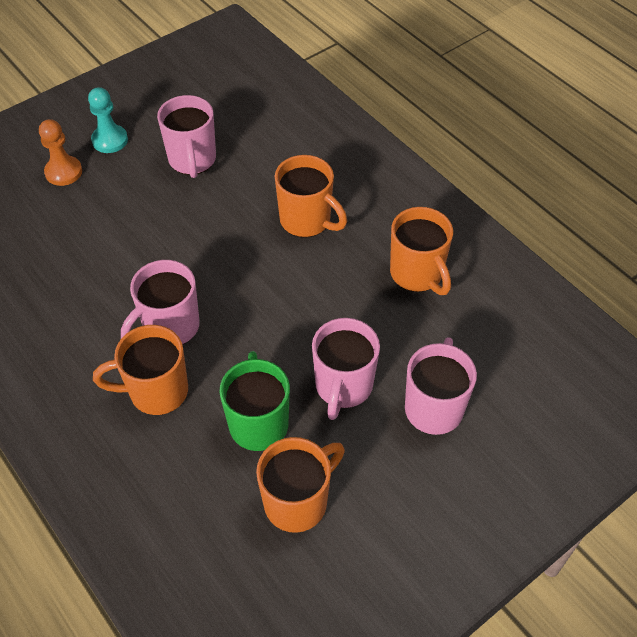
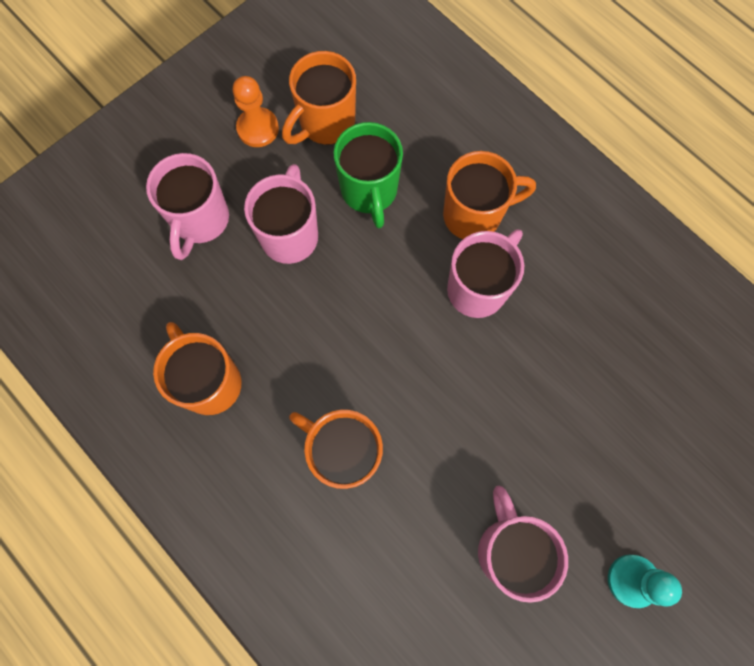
camera: 175 degrees right, 20 degrees up
(63, 172) = (674, 511): orange pawn -> orange pawn (258, 128)

